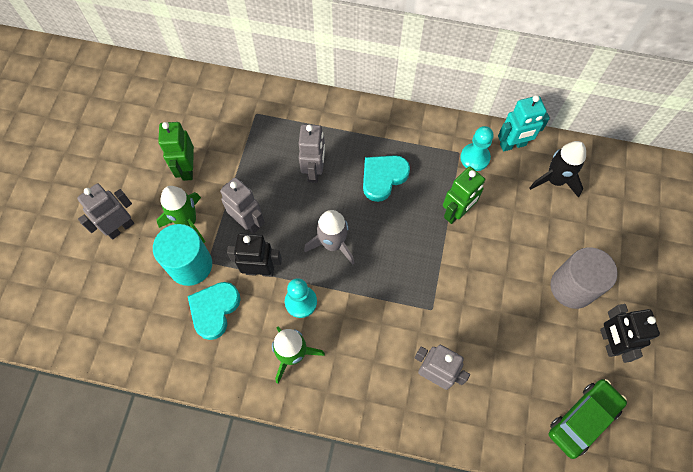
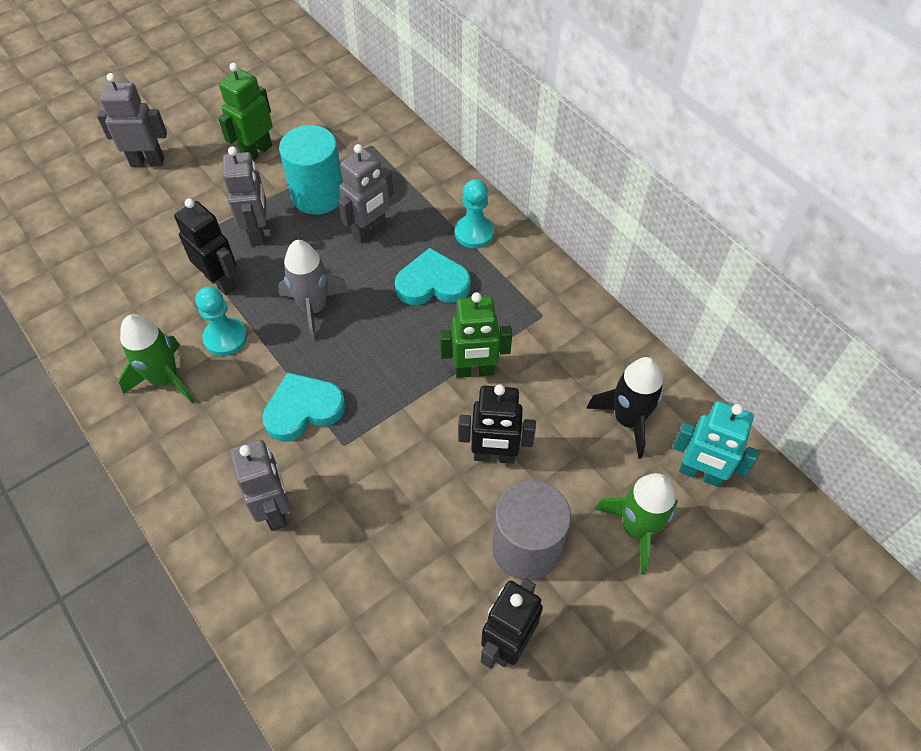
camera: 40 degrees right, 10 degrees down
(187, 221) = (207, 195): green rocket -> green rocket (637, 529)
(190, 265) = (168, 233): turquoise cylinder -> turquoise cylinder (318, 195)
(214, 310) = (144, 286): turquoise heart -> turquoise heart (303, 409)
(475, 158) = (555, 332): turquoise pawn -> turquoise pawn (474, 233)
(512, 252) = (494, 456): none -> black robot
(513, 145) = (615, 349): turquoise robot -> turquoise robot (700, 474)
(583, 419) = (384, 699): green car -> none

